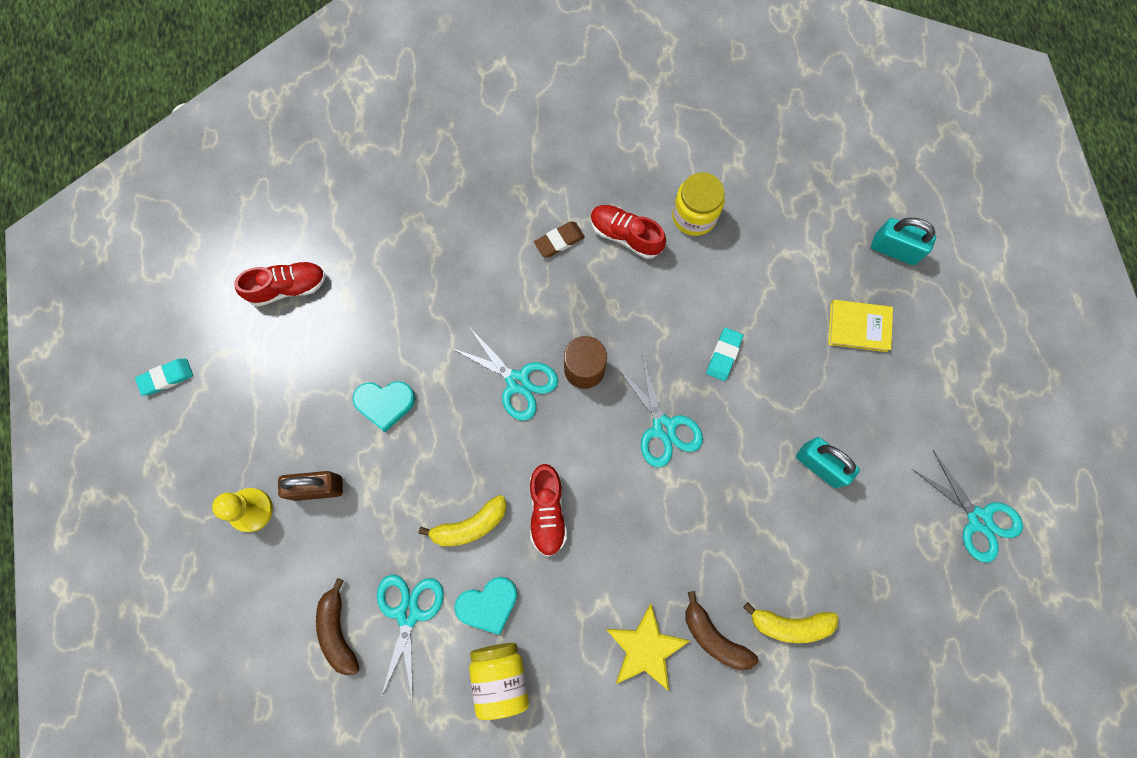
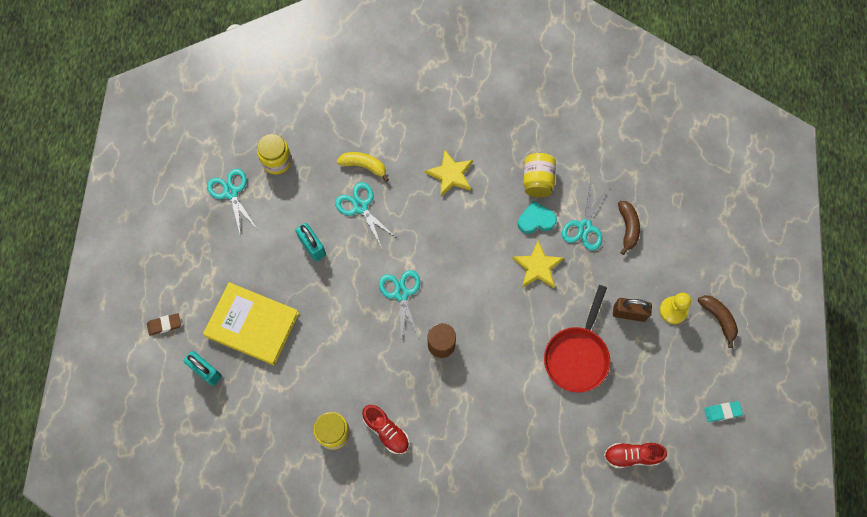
camera: 165 degrees left, 5 degrees down
(385, 403) = (577, 356): turquoise heart -> red pan
(470, 525) = (537, 266): yellow banana -> yellow star
(517, 381) = (487, 347): turquoise scissors -> turquoise scissors (360, 207)
(547, 512) = (488, 262): red shoe -> none
(559, 241) = (434, 439): brown eraser -> brown eraser (164, 325)
(714, 637) = (409, 170): brown banana -> brown banana (718, 319)
(723, 355) = (347, 329): turquoise eraser -> none
(858, 327) = (252, 325): yellow book -> yellow book, size x1.89
(931, 594) = (276, 161): none -> yellow jar

